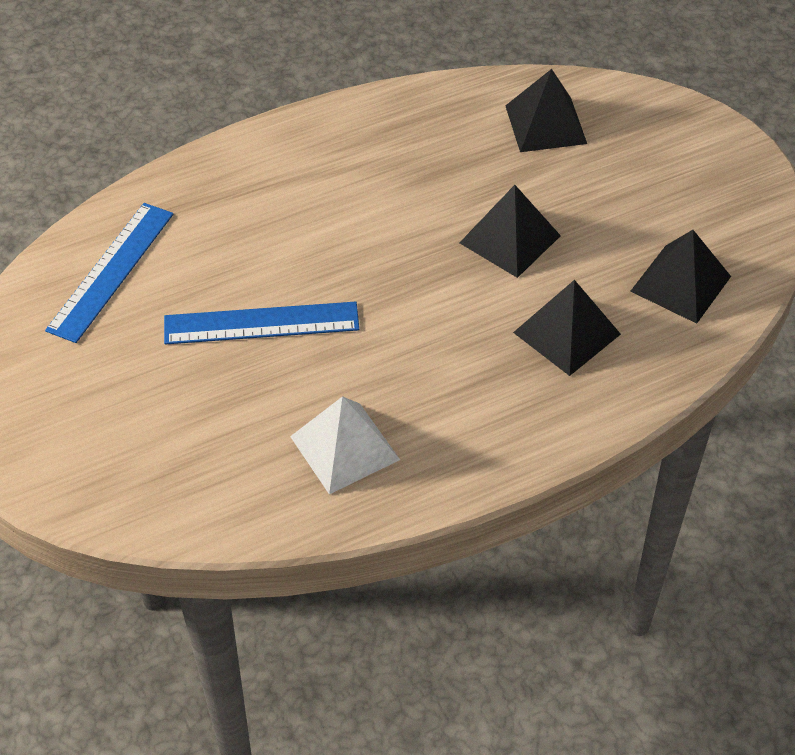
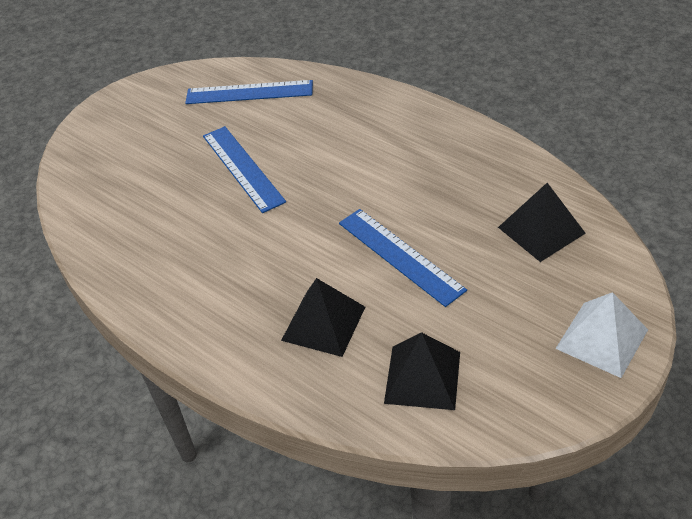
camera: 70 degrees right, 5 degrees down
(345, 448) = (156, 247): white pyramid -> white pyramid (602, 339)
(510, 239) = (400, 256): black pyramid -> blue ruler

